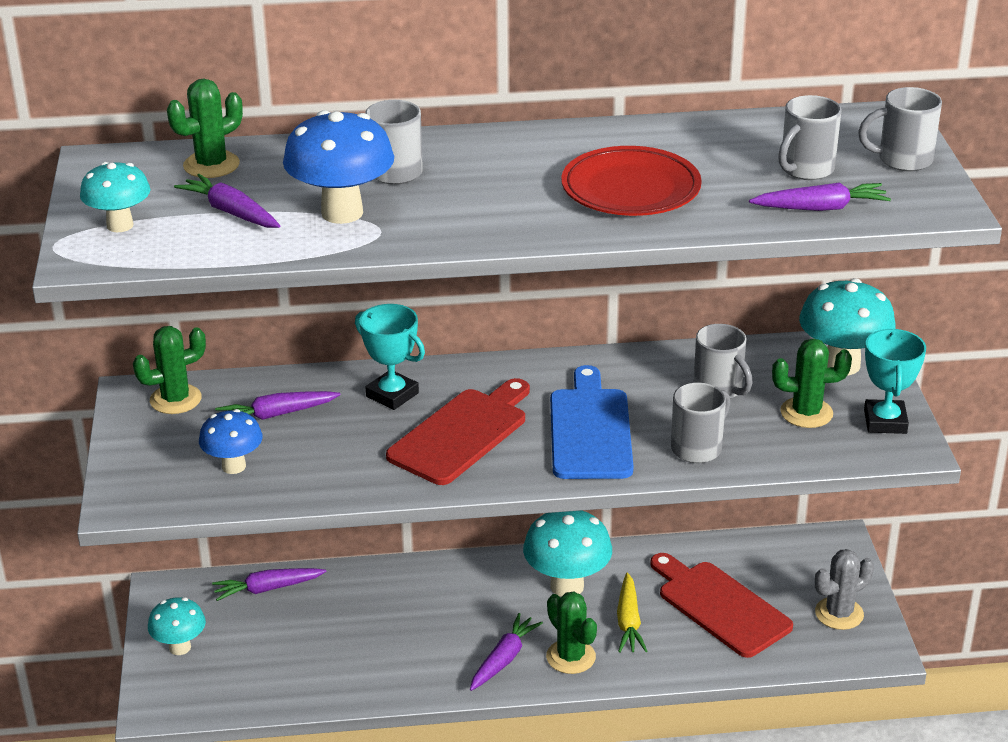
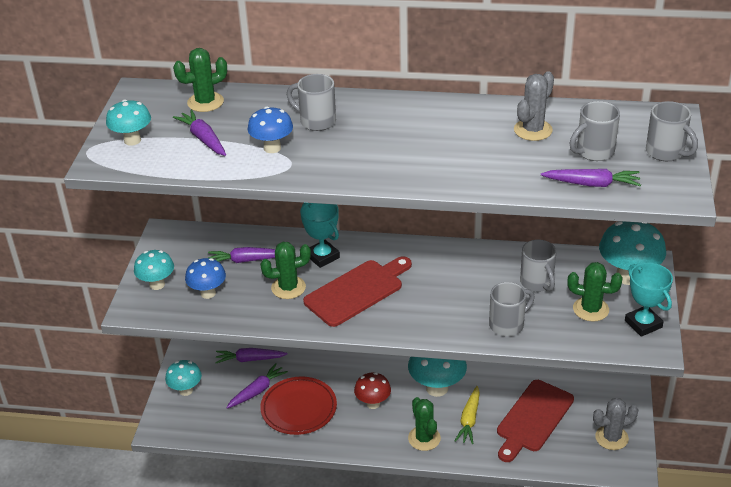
camera: 15 degrees right, 5 degrees up
(148, 465) = (157, 284): none -> turquoise mushroom
(175, 399) = (189, 241): green cactus -> green cactus (288, 288)
(342, 213) = (272, 148): blue mushroom -> blue mushroom, size x0.62
(478, 621) = (373, 403): none -> red mushroom
(503, 659) = (381, 432): purple carrot -> purple carrot (257, 391)
(590, 429) = (441, 300): blue cutting board -> none
(630, 189) = (467, 153): red plate -> red plate (299, 409)
(709, 152) = (533, 130): none -> grey cactus
(720, 606) = (533, 418): red cutting board -> red cutting board turned 120 degrees counterclockwise
(885, 422) = (643, 324): turquoise trophy -> turquoise trophy turned 45 degrees counterclockwise
(902, 160) = (666, 152): grey mug -> grey mug turned 135 degrees counterclockwise

